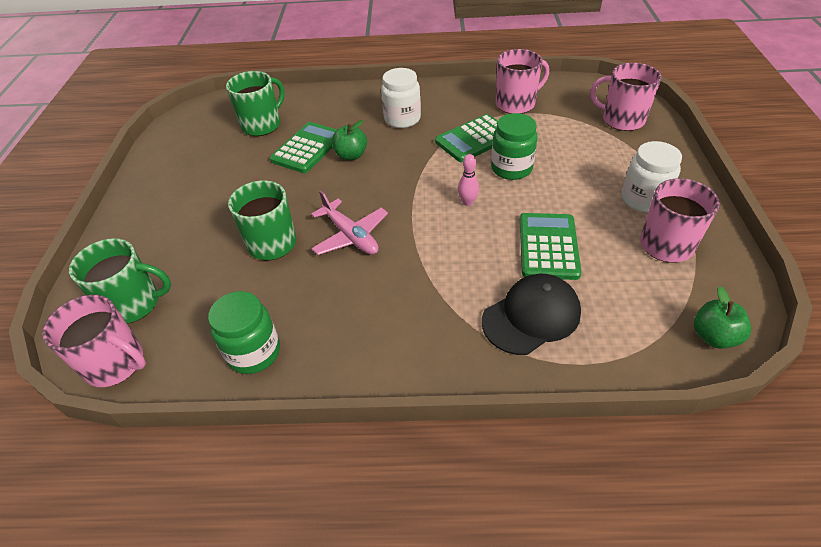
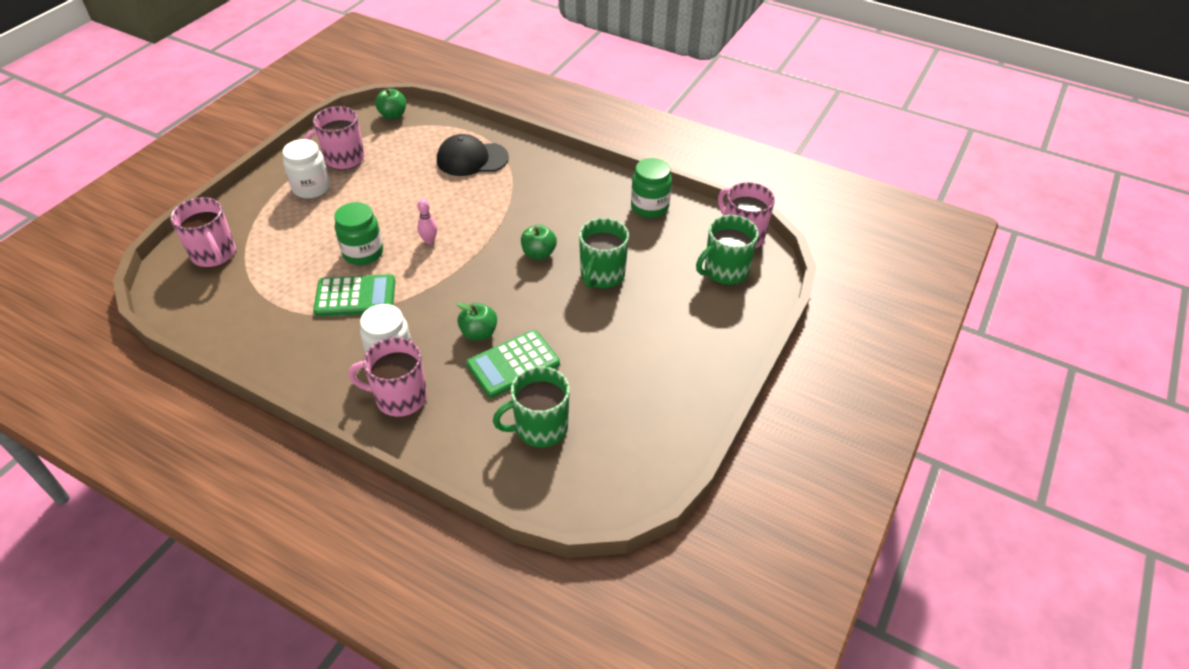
camera: 155 degrees left, 0 degrees up
(134, 304) = (724, 271): green mug -> green mug turned 60 degrees counterclockwise
(351, 236) = (539, 253): pink plane -> green apple
(516, 104) = (267, 319): pink mug -> pink mug (399, 397)
(548, 246) = (414, 188): green calculator -> none

